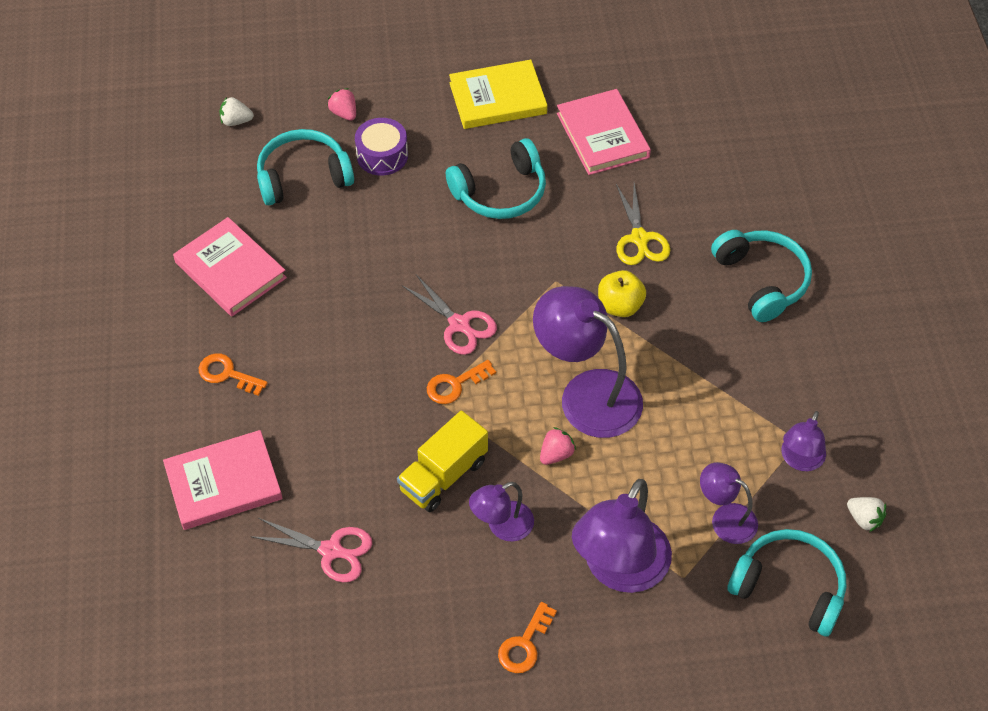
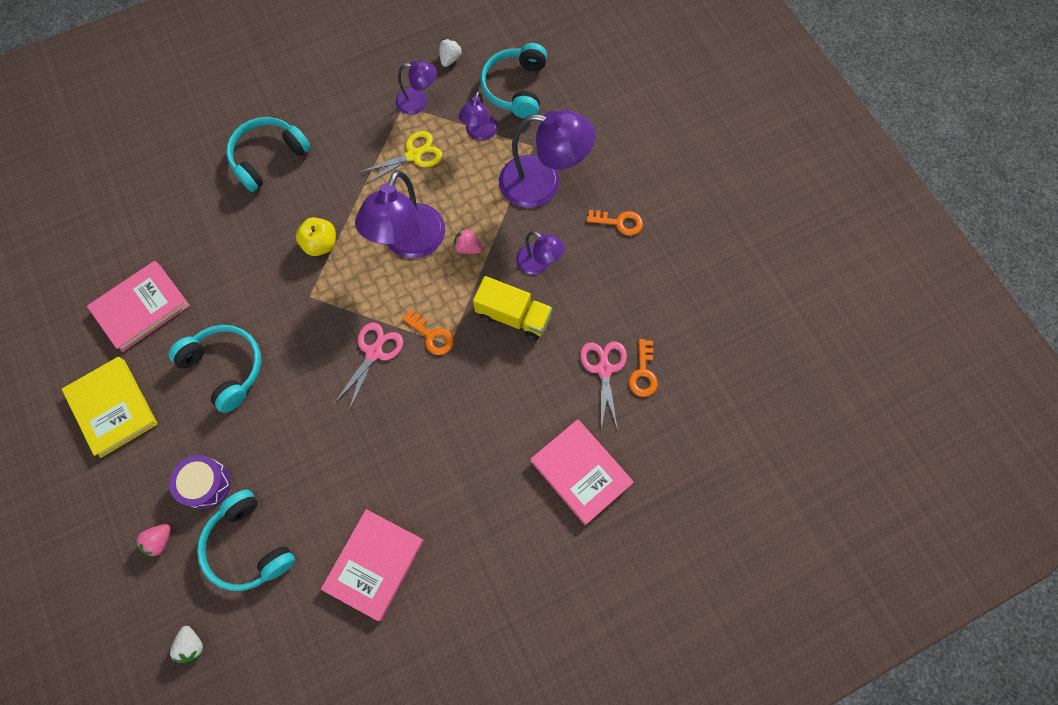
camera: 110 degrees left, 15 degrees up
(227, 374) = (482, 516): orange key -> orange key (643, 373)
(639, 238) = (249, 249): yellow scissors -> yellow scissors (413, 155)

